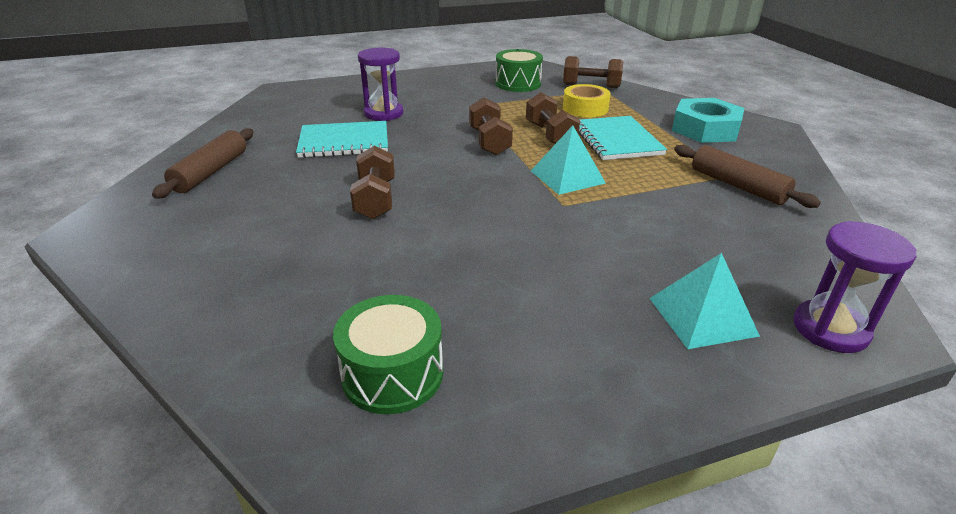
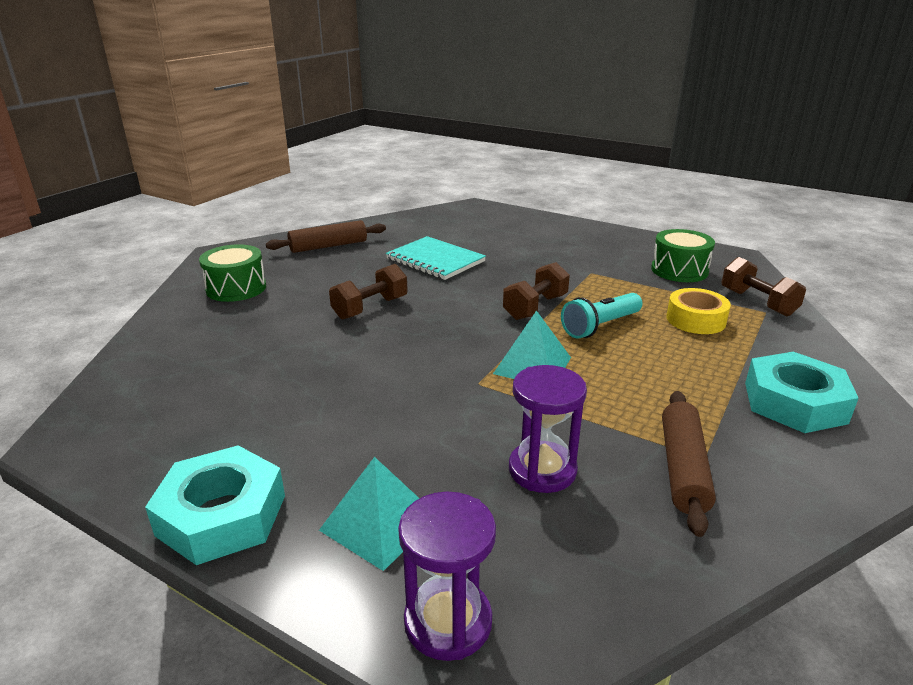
camera: 50 degrees right, 5 degrees down
(383, 113) = (505, 251): purple hourglass -> purple hourglass (542, 470)
(392, 374) = (171, 407): green drum -> green drum (236, 288)
(550, 135) = (600, 326): brown dumbbell -> turquoise flashlight
(616, 140) = (656, 361): turquoise notebook -> none
(621, 397) = (221, 515): none -> turquoise nut

